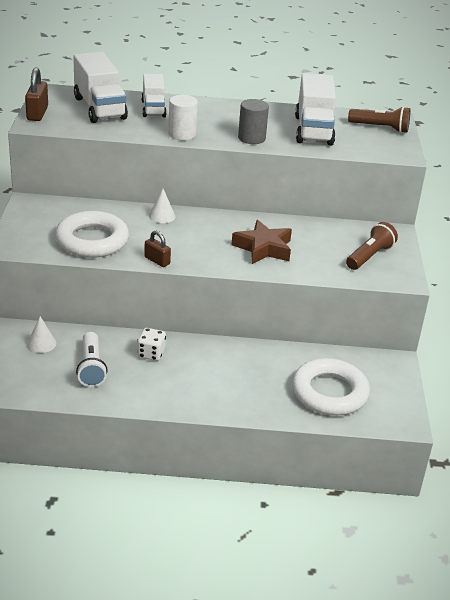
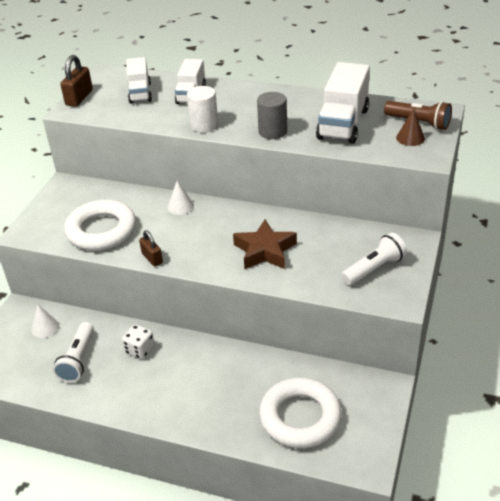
camera: 20 degrees right, 5 degrees up
(99, 108) = (140, 93): white truck -> white truck, size x0.63
(369, 256) = (374, 269): brown flashlight -> white flashlight
(379, 140) = (410, 138): none -> brown cone

